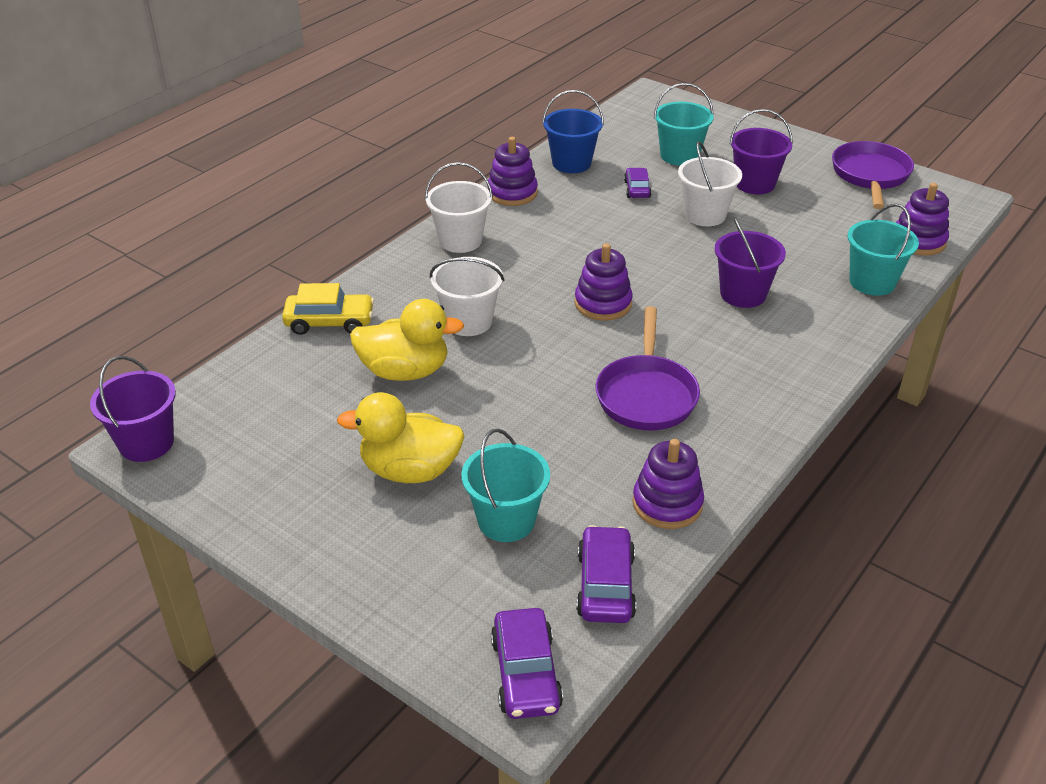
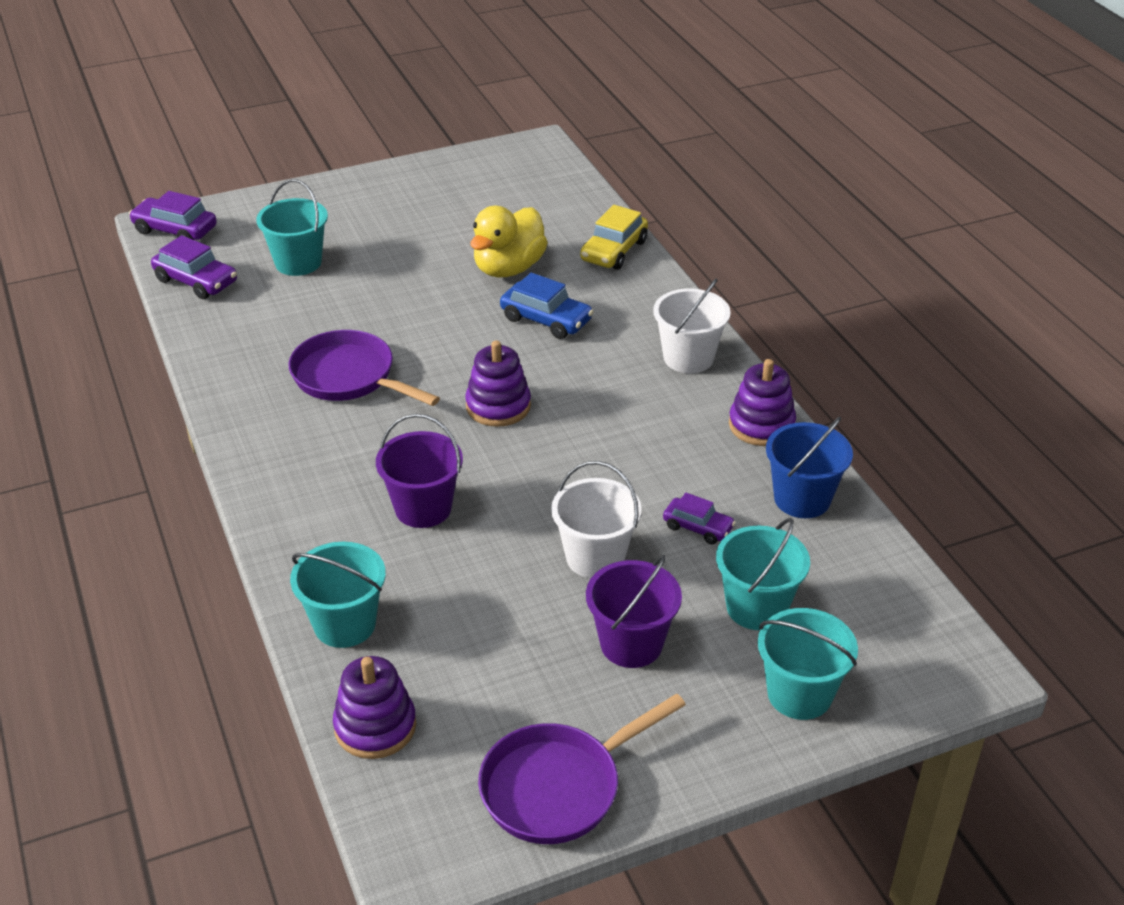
camera: 120 degrees right, 0 degrees up
(146, 443) = (536, 150): purple bucket -> none
(410, 470) = (392, 239): yellow duck -> none
(468, 321) = (546, 319): white bucket -> blue car
(667, 503) = (227, 336): purple stacking toy -> none
(724, 131) = (799, 694): none -> turquoise bucket
(870, 176) = (559, 786): purple pan -> purple pan turned 105 degrees clockwise

